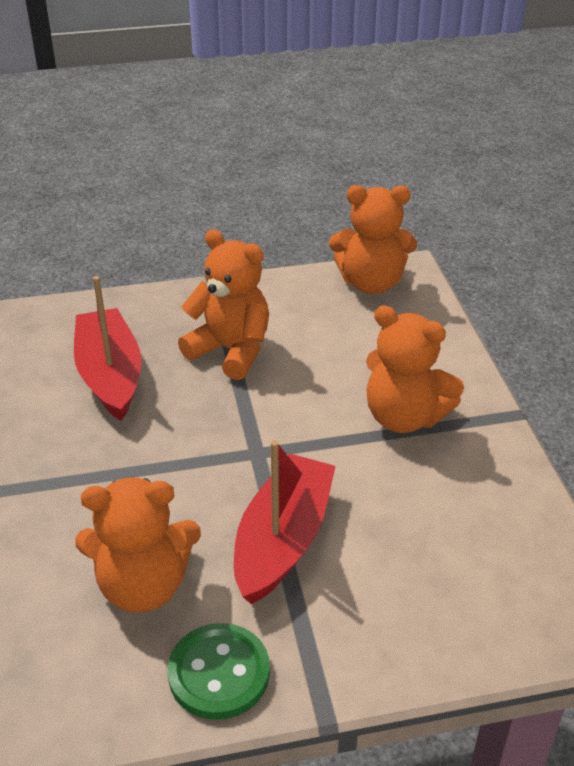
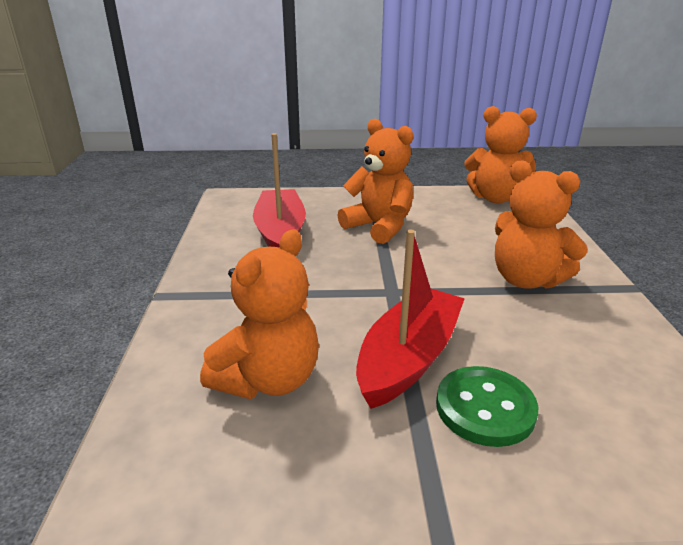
camera: 10 degrees right, 10 degrees down
(143, 585) = (268, 379): orange teddy bear -> orange teddy bear turned 60 degrees counterclockwise
(219, 673) = (326, 470): green button -> green button (485, 408)

